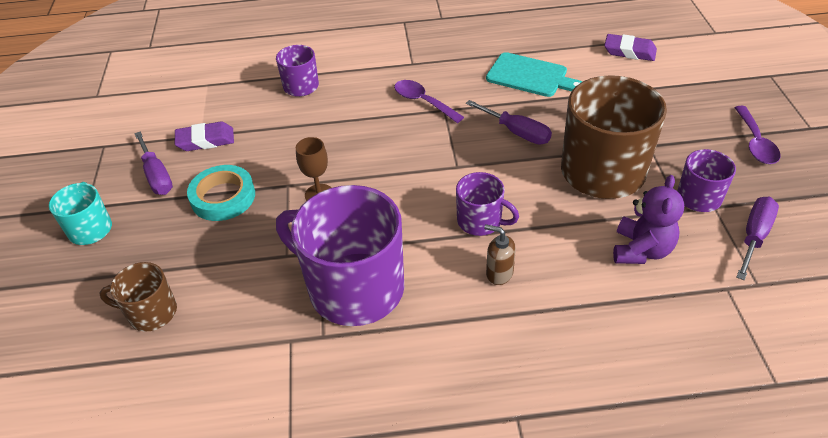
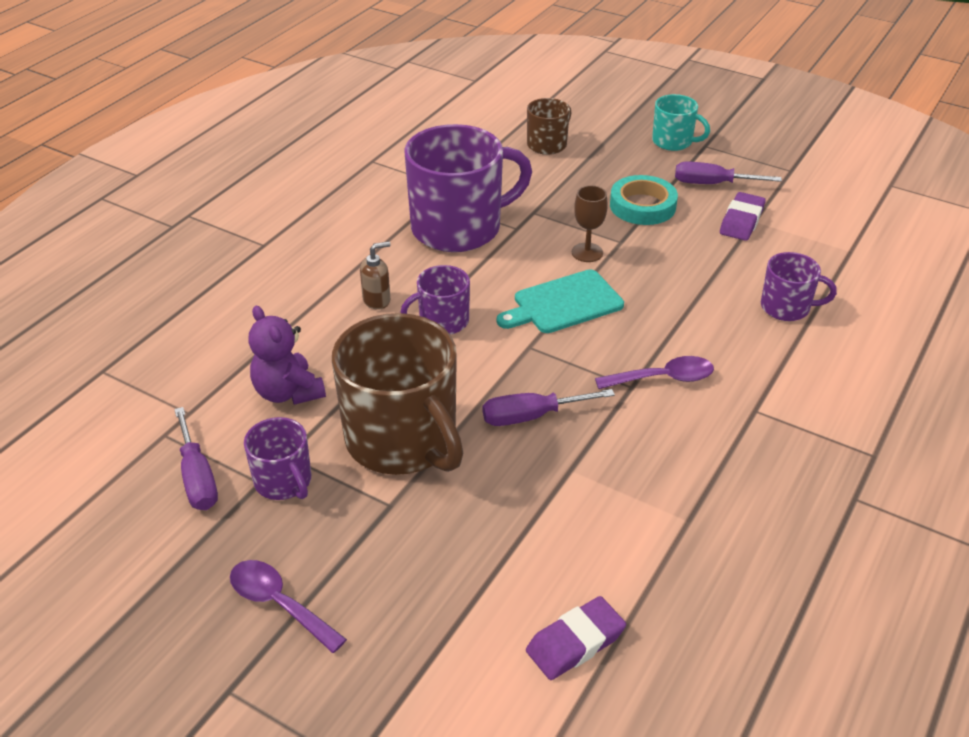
camera: 125 degrees right, 5 degrees down
(530, 76) = (622, 495): turquoise cutting board -> turquoise cutting board (563, 303)

